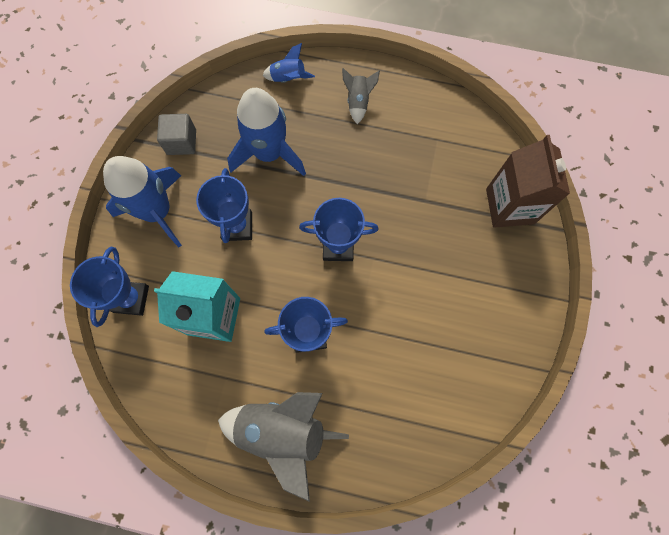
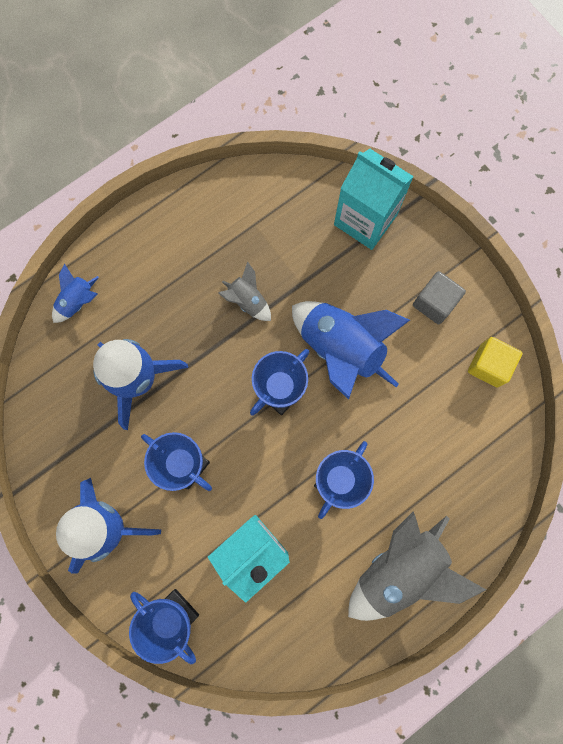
camera: 50 degrees left, 5 degrees up
(181, 142) = (56, 451): grey cube -> grey cube (434, 303)
(358, 102) = (158, 260): grey rocket -> grey rocket (248, 301)
(404, 262) = (340, 349): none -> blue rocket
(487, 378) = (489, 365): none -> yellow cube
(510, 206) = (365, 220): brown carton -> turquoise carton

